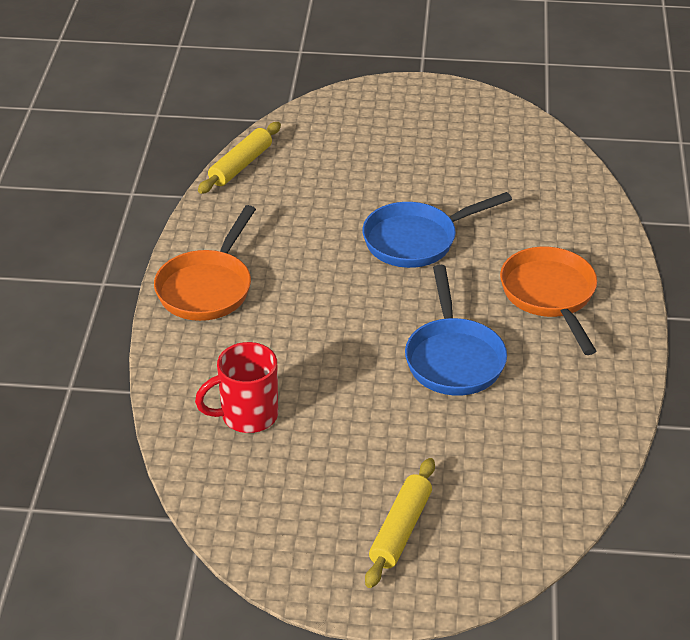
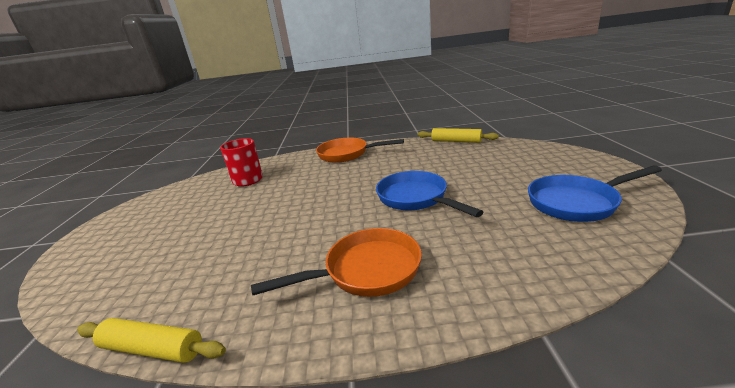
camera: 85 degrees right, 15 degrees down
(401, 529) = (130, 237): yellow rolling pin -> yellow rolling pin (152, 349)
(453, 358) = (284, 232): blue pan -> blue pan (577, 202)

